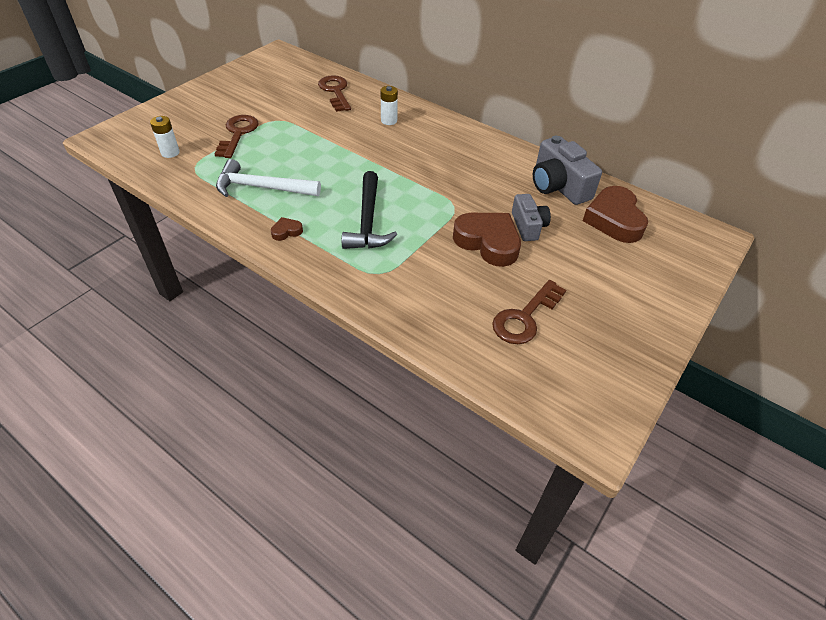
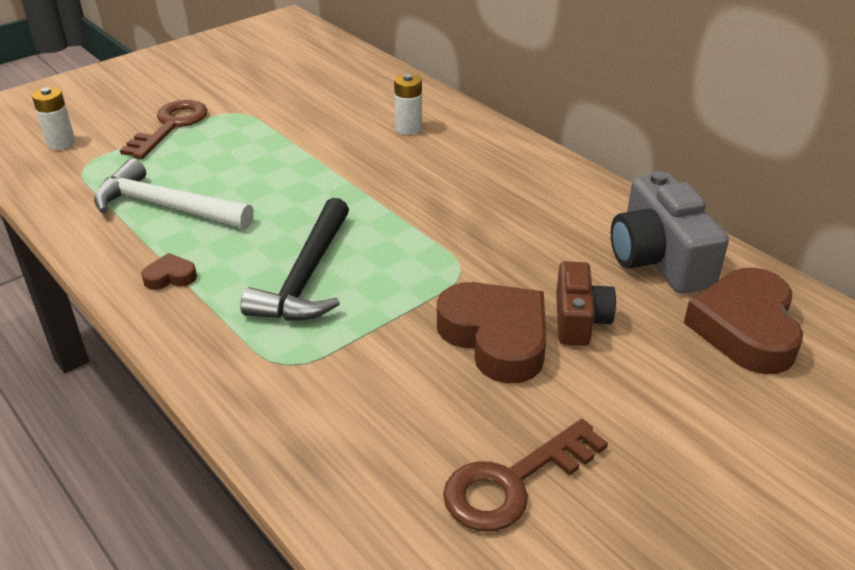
camera: 15 degrees right, 10 degrees down
(335, 92) = (344, 80): brown key -> none
(528, 226) = (579, 319): grey camera -> brown camera

